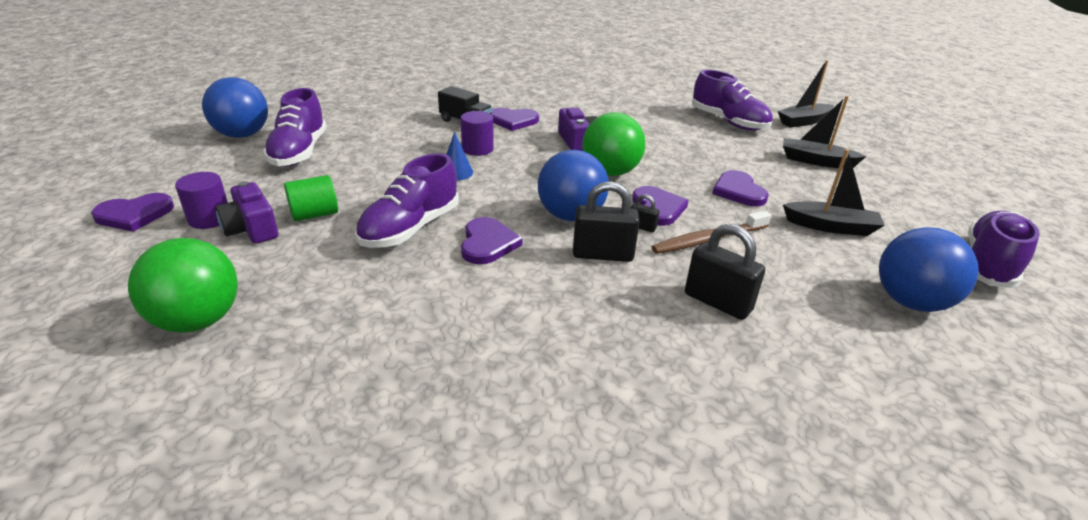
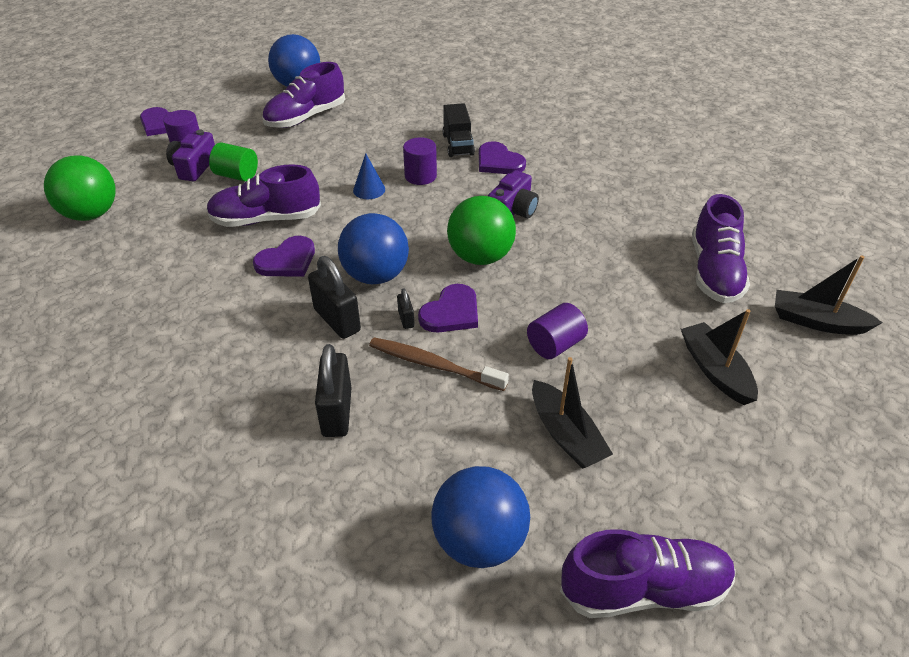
camera: 50 degrees right, 10 degrees up
(738, 191) = (555, 345): purple heart -> purple cylinder

